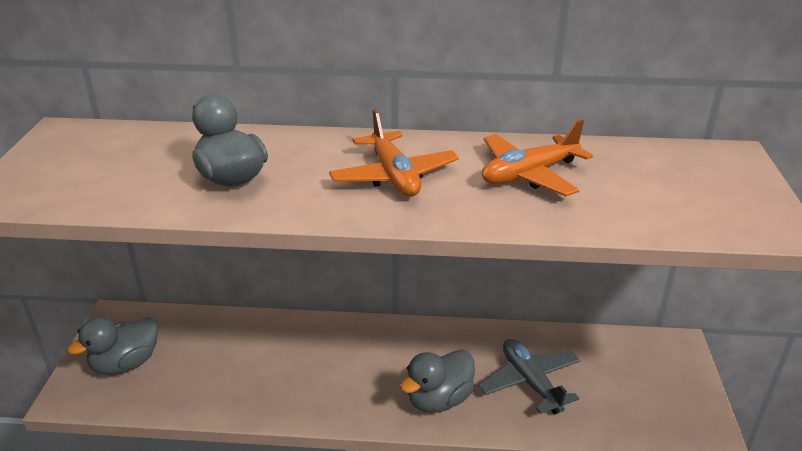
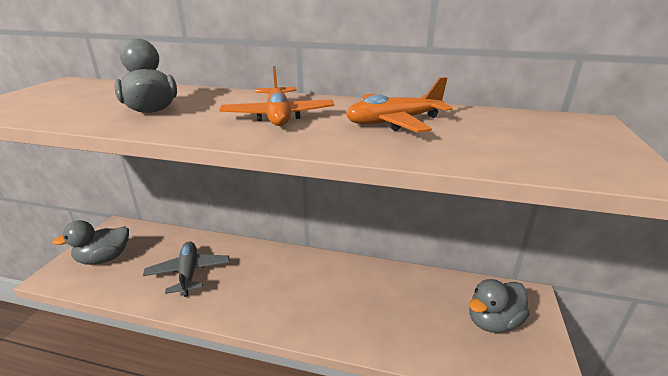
camera: 10 degrees right, 5 degrees down
(439, 399) = (317, 315): grey duck -> grey duck (493, 321)
(530, 382) = (396, 311): grey plane -> grey plane (189, 273)

